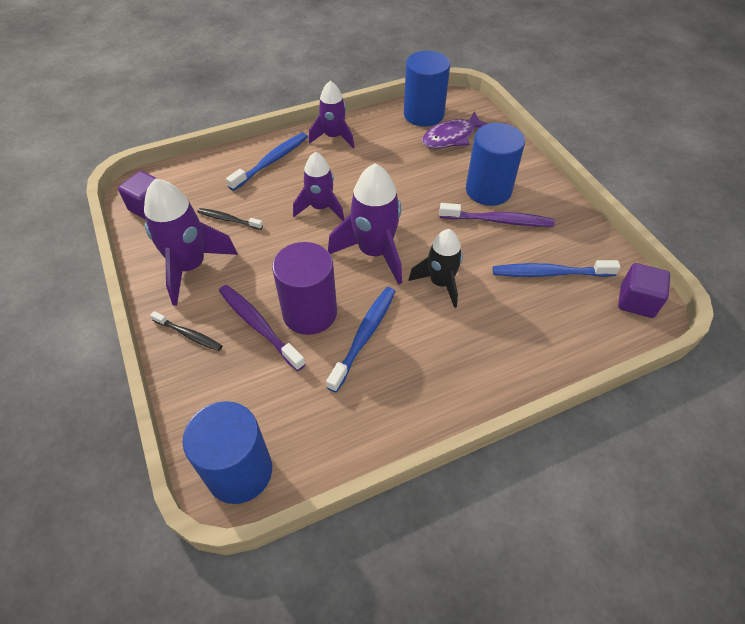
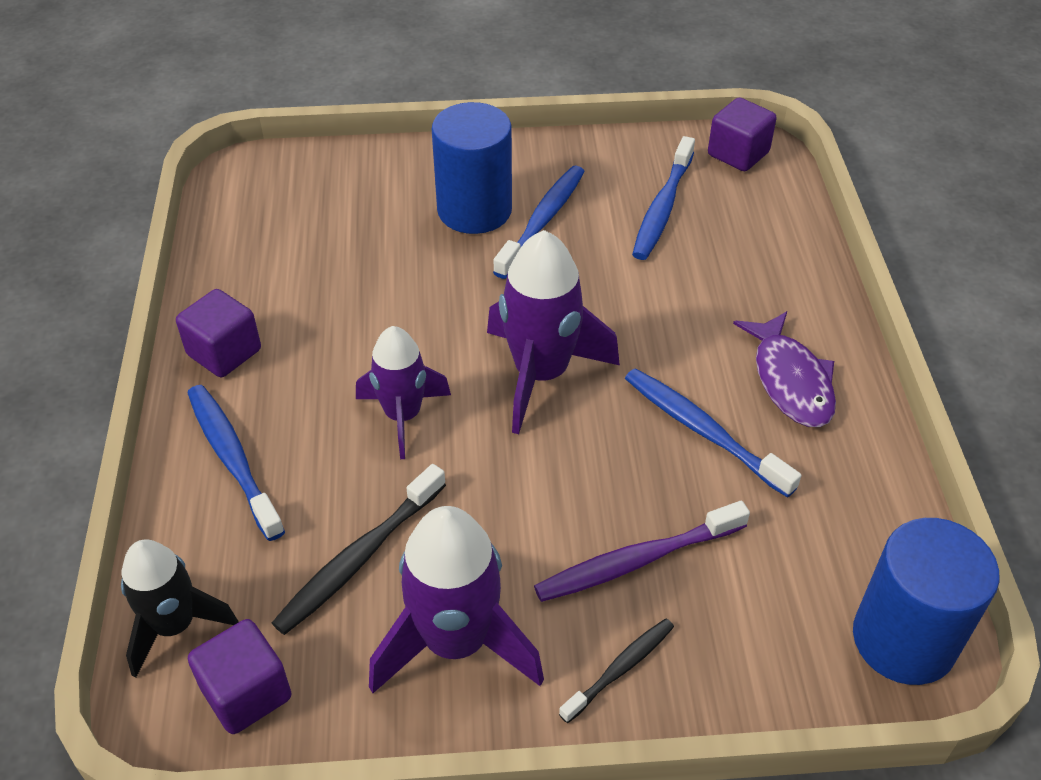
camera: 70 degrees left, 5 degrees down
(228, 219) = (359, 558): black toothbrush -> black toothbrush, size x1.60
(310, 313) = (634, 486): purple cylinder -> none
(333, 137) = (224, 352): purple rocket -> purple cube
(423, 114) = (247, 222): blue cylinder -> none
(440, 283) = (635, 318): black rocket -> black rocket (175, 625)
(451, 137) = (329, 209): purple fish -> purple fish (790, 381)
(498, 220) = (542, 221): purple toothbrush -> blue toothbrush

